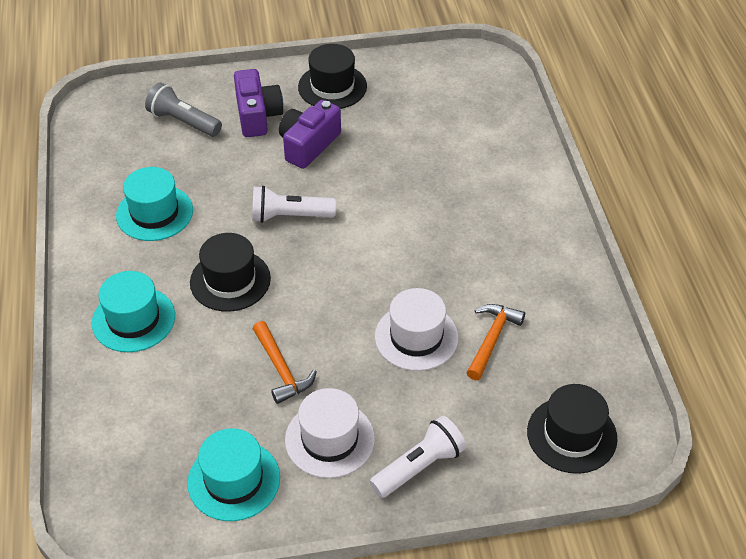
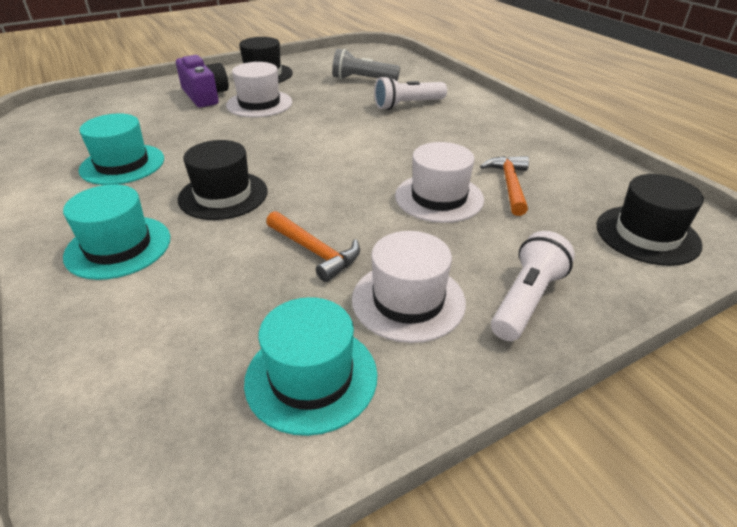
camera: 20 degrees left, 10 degrees down
(183, 122) = (136, 108): grey flashlight -> grey flashlight (363, 79)
(289, 216) = (264, 144): white flashlight -> white flashlight (407, 105)
(308, 145) = (259, 104): purple camera -> white hat

